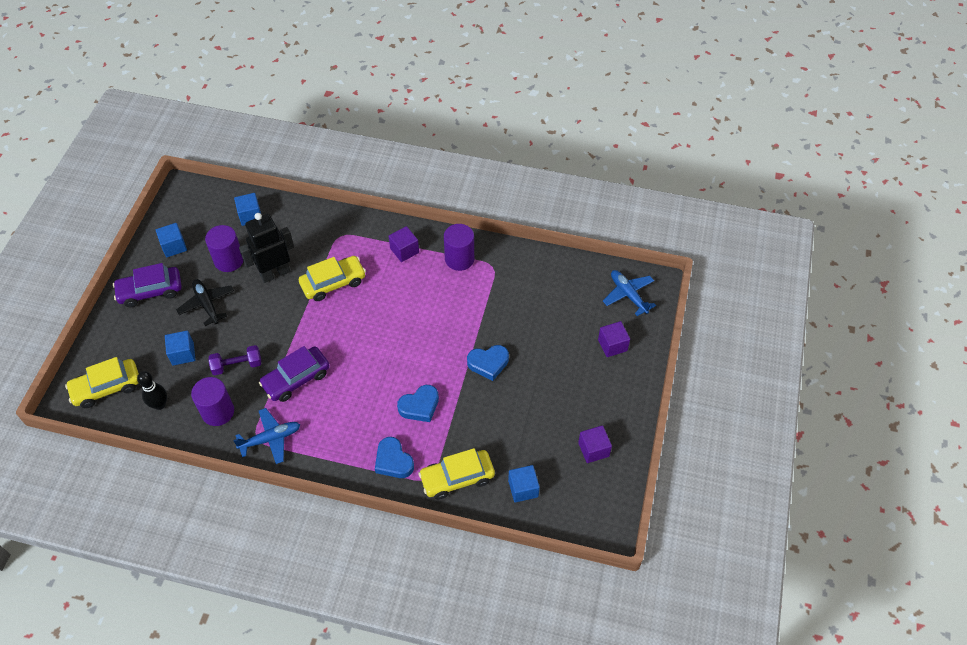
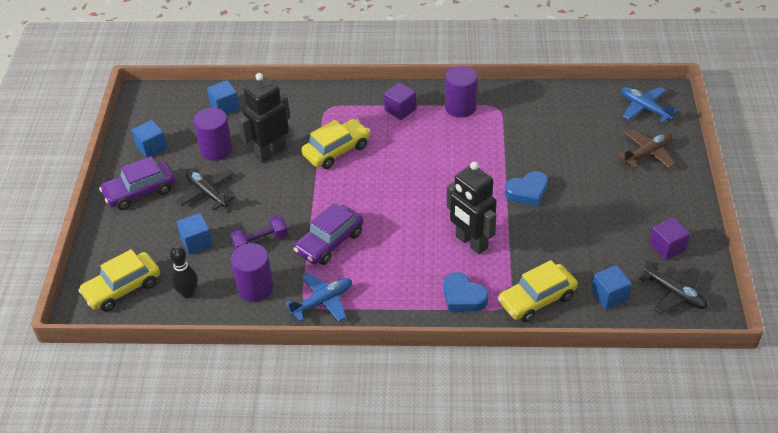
camera: 10 degrees left, 10 degrees down
(419, 406) = (471, 242): blue heart -> black robot
(582, 499) = (675, 293): none -> black plane
(612, 345) = (647, 154): purple cube -> brown plane

